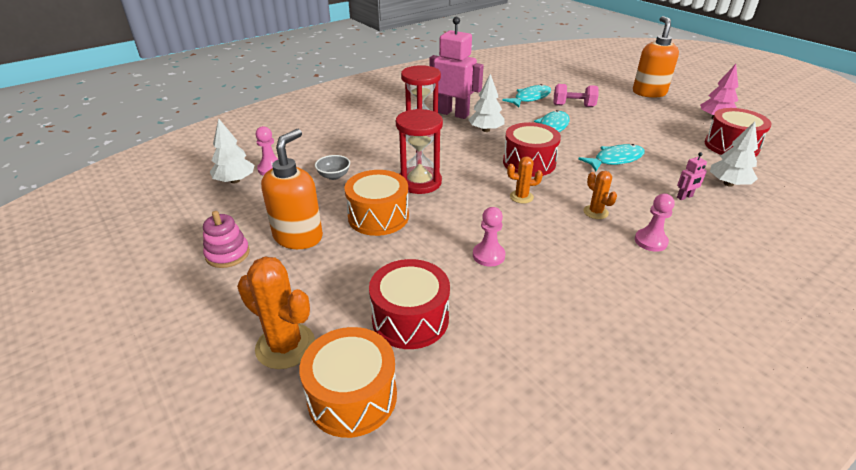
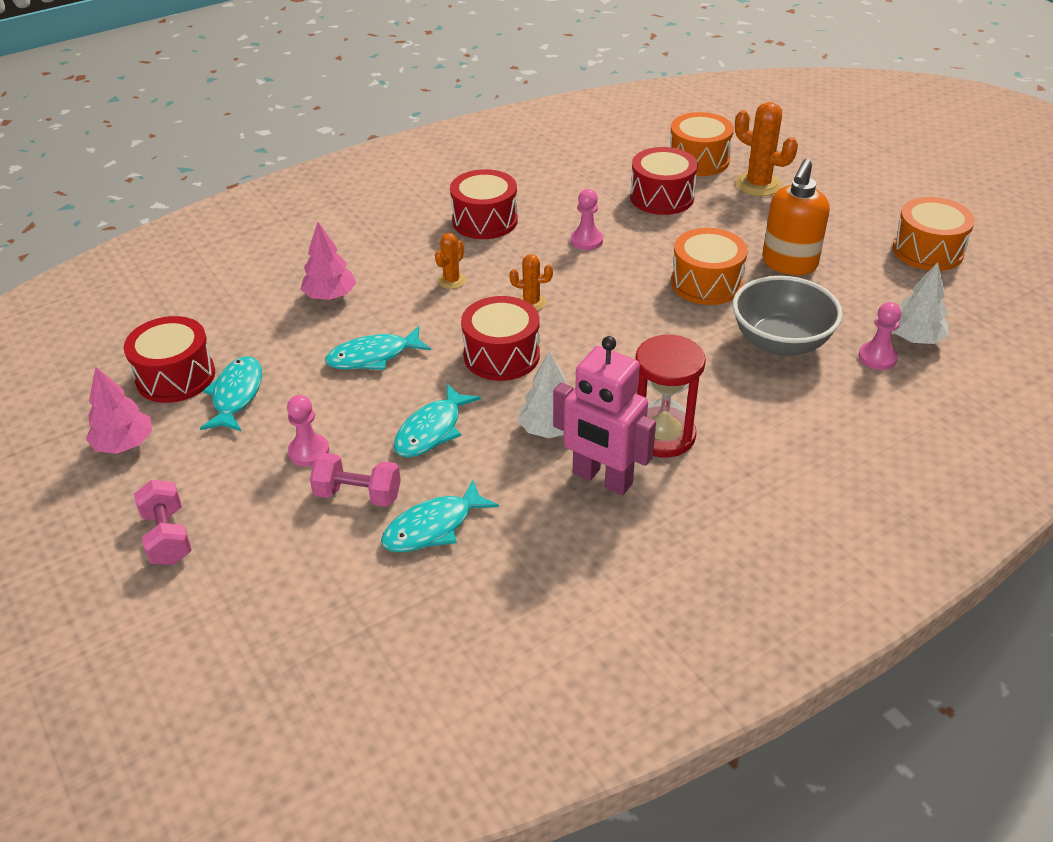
camera: 175 degrees left, 5 degrees up
(156, 255) = (927, 251): none -> orange drum
(227, 254) = (854, 249): pink stacking toy -> none
(334, 176) = (780, 342): grey bowl -> grey bowl, size x2.18
(419, 182) = (660, 328): red hourglass -> none
(595, 212) = (451, 281): orange cactus -> orange cactus turned 60 degrees clockwise
(601, 276) = (485, 221): none -> red drum
(649, 93) = (168, 537): orange soap dispenser -> pink dumbbell
(650, 241) = (414, 249): pink pawn -> pink pawn (309, 451)
(681, 139) = (236, 395): none -> turquoise fish
(684, 197) = (330, 296): pink robot -> pink tree
(728, 184) = (256, 312): white tree -> none

